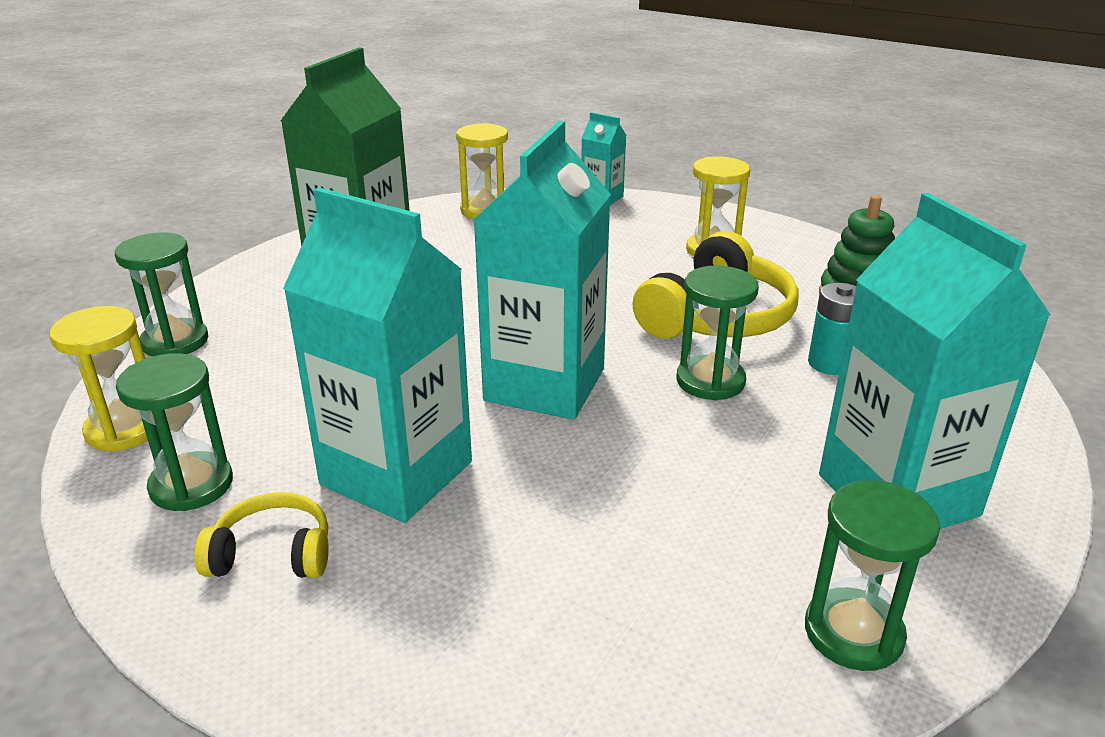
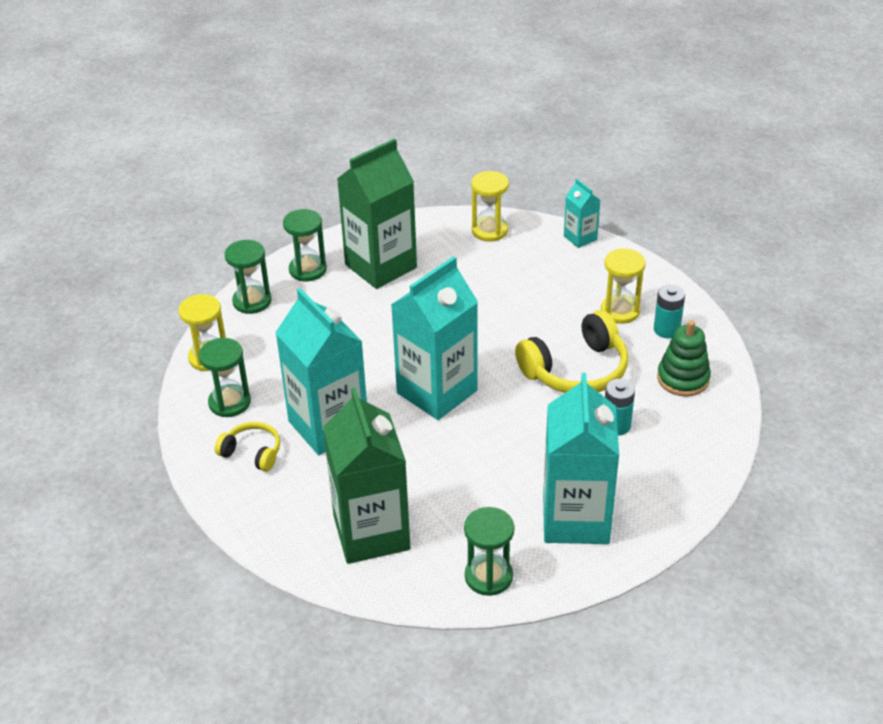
camera: 25 degrees right, 10 degrees up
(587, 625) = (371, 533): none -> green carton
(710, 381) = (533, 417): green hourglass -> green hourglass (308, 270)
(785, 256) = (666, 330): none -> turquoise battery

